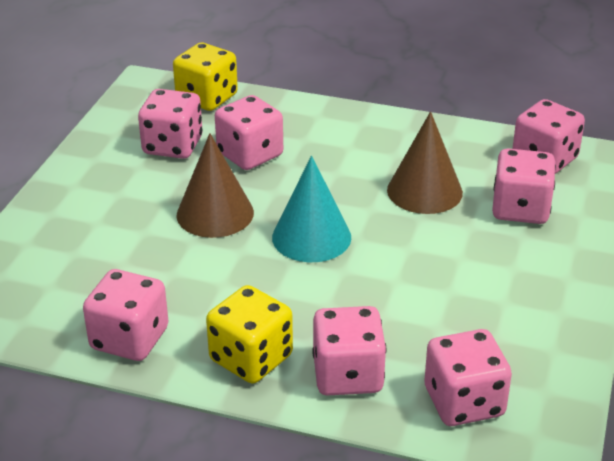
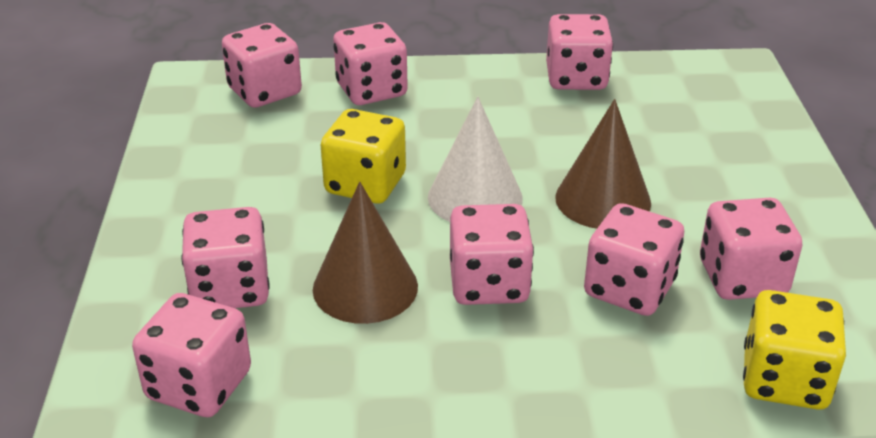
camera: 160 degrees right, 0 degrees up
(251, 358) = (461, 85): yellow dice -> yellow dice (365, 184)
(311, 237) = (475, 197): turquoise cone -> white cone
(339, 176) = (489, 284): none -> pink dice

